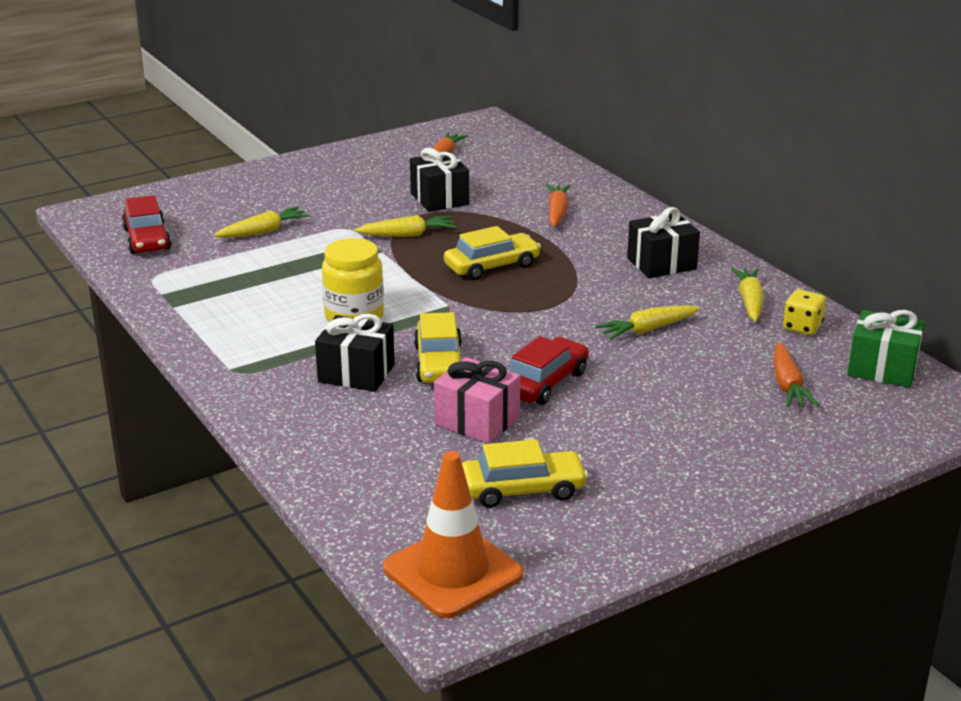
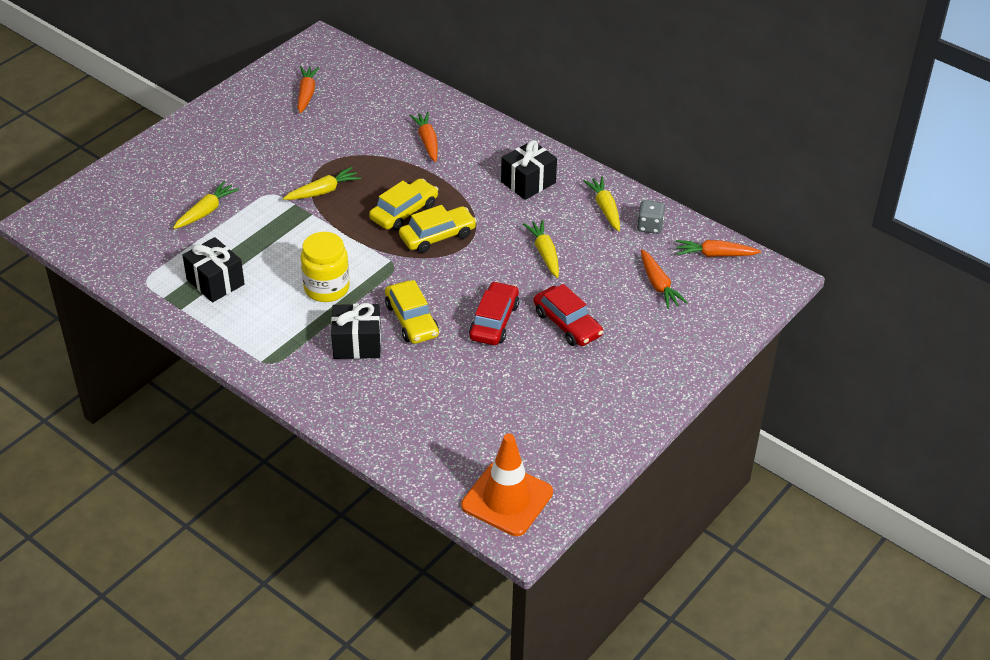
camera: 20 degrees left, 15 degrees up
(147, 239) = (115, 240): red car -> red car (567, 324)
(439, 199) = (328, 145): black gift -> black gift (215, 282)
(477, 421) = (464, 368): pink gift -> none
(522, 489) = (521, 421): yellow car -> yellow car (437, 236)
(647, 330) = (545, 253): yellow carrot -> yellow carrot turned 120 degrees clockwise
(802, 327) = (649, 226): yellow dice -> grey dice
(882, 369) = (715, 255): green gift -> orange carrot

